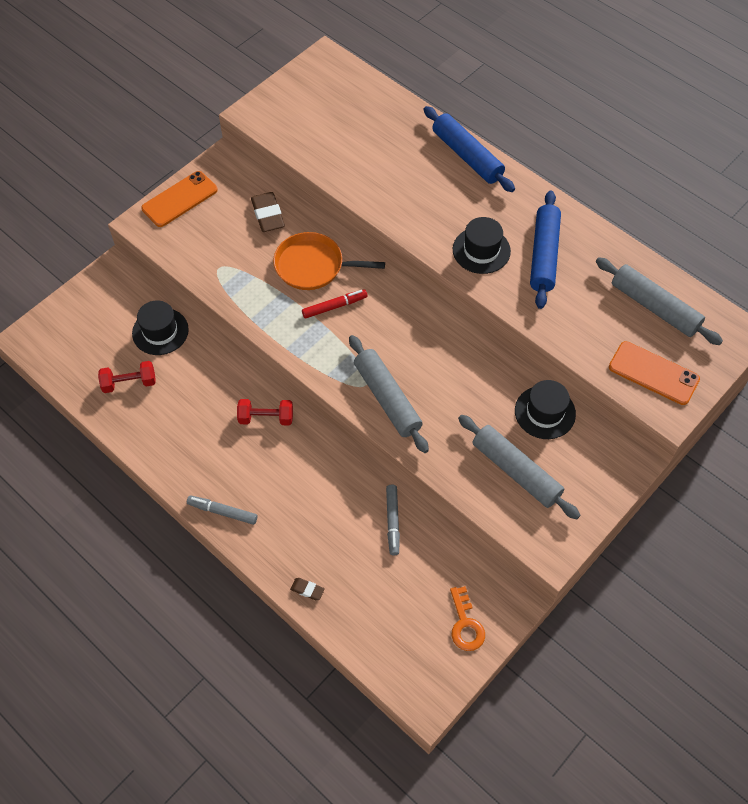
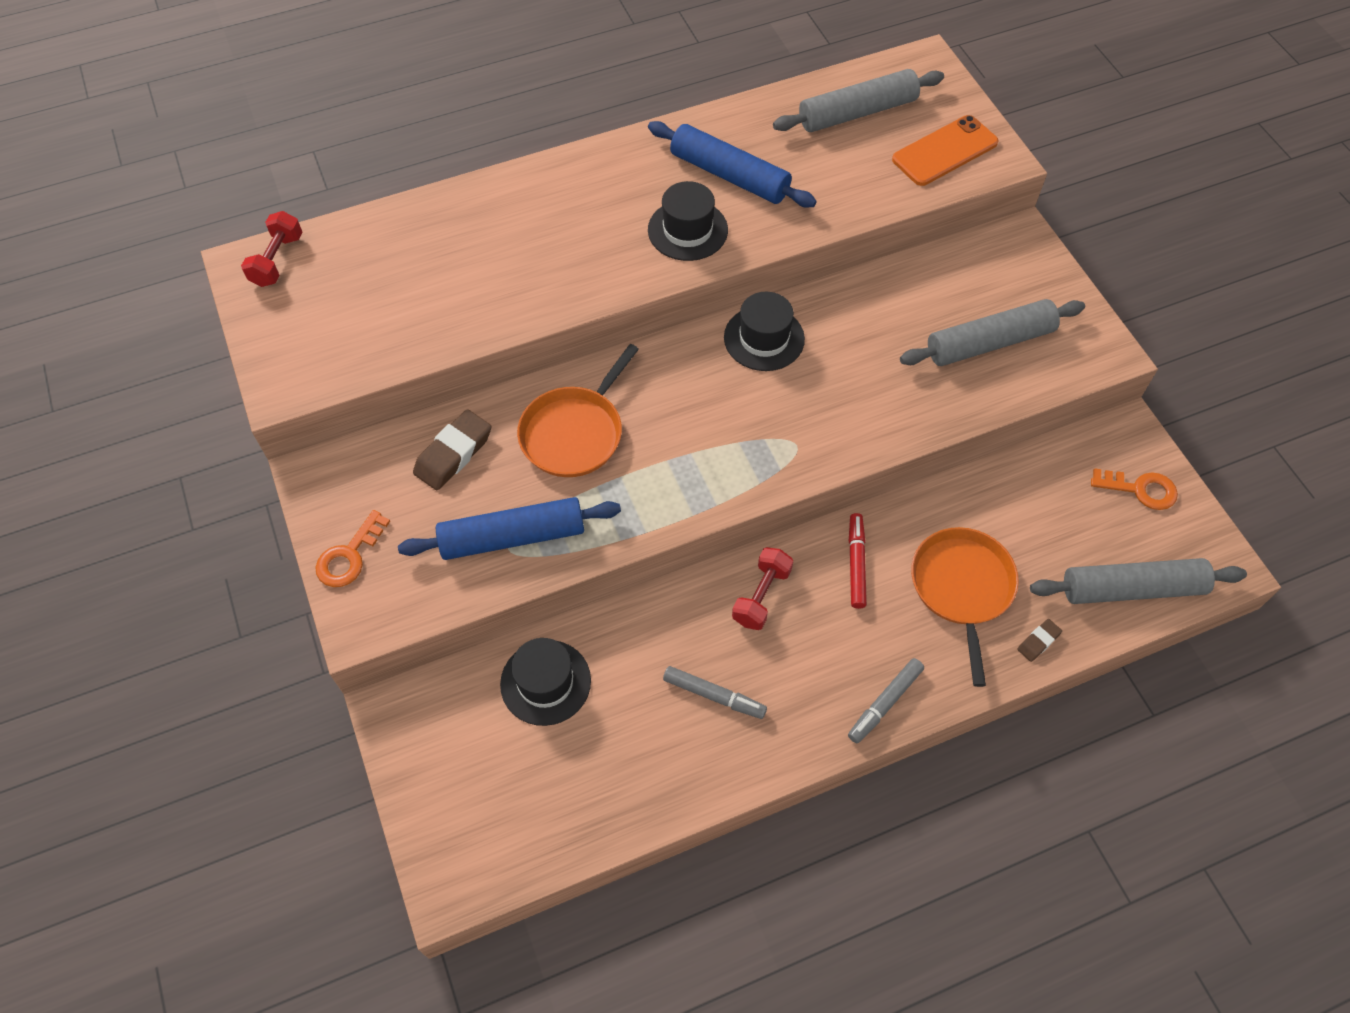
camera: 65 degrees left, 0 degrees up
(129, 383) = (614, 756): red dumbbell -> red dumbbell (277, 260)
(180, 199) = (349, 556): orange phone -> orange key
(268, 215) = (453, 454): brown eraser -> brown eraser turned 60 degrees counterclockwise
(326, 531) = (962, 588): none -> orange pan
(334, 306) = (656, 433): red marker -> red marker (856, 564)
(387, 398) = (829, 430): grey rolling pin -> grey rolling pin (1132, 588)
(392, 521) = (977, 510): grey marker -> grey marker (714, 695)
(467, 156) = (529, 184): blue rolling pin -> blue rolling pin (512, 537)
(545, 412) = (922, 283): black hat -> black hat (764, 338)

